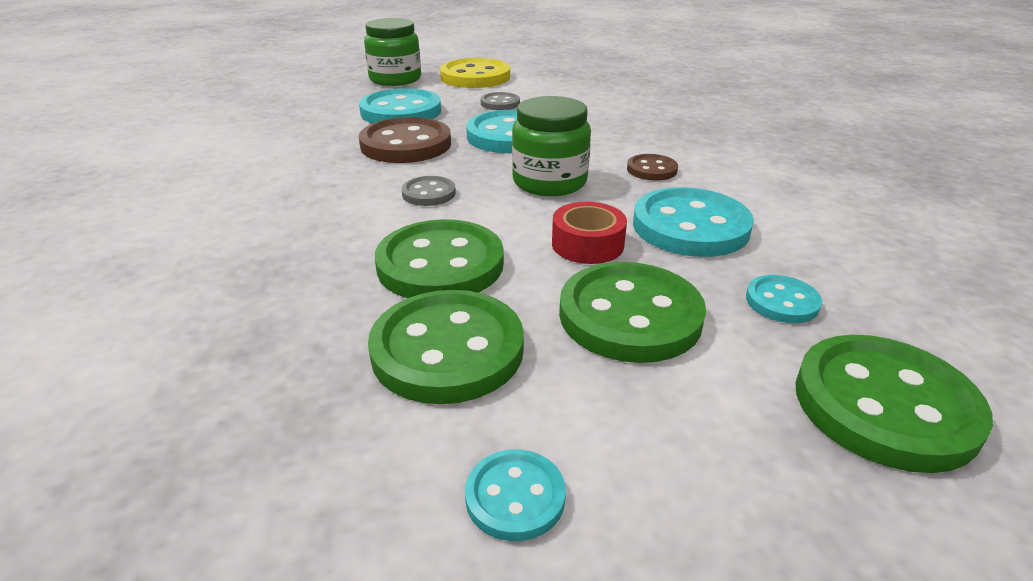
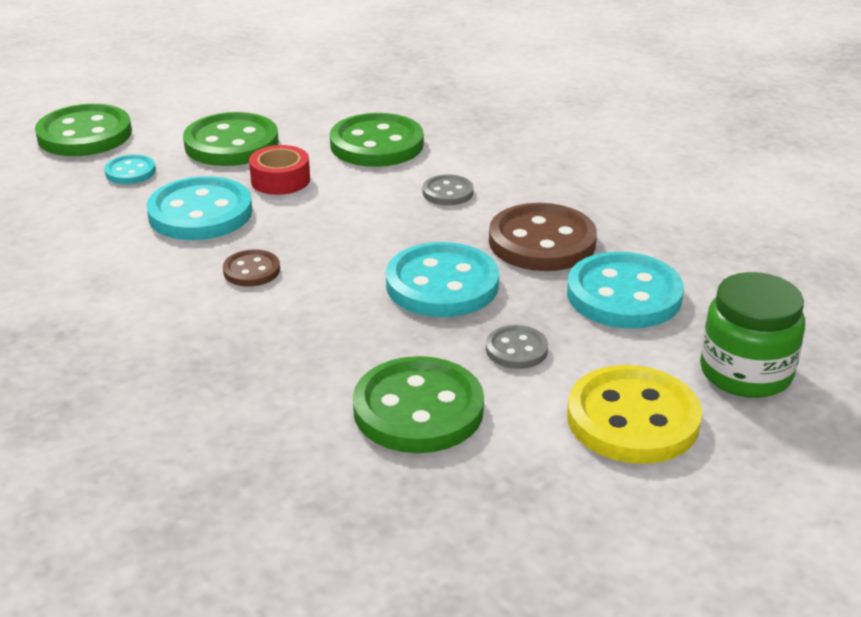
camera: 155 degrees right, 0 degrees up
(447, 350) = (328, 108): green button -> green button (418, 409)
(515, 497) = (258, 77): turquoise button -> none
(549, 182) = (349, 230): green jar -> none

